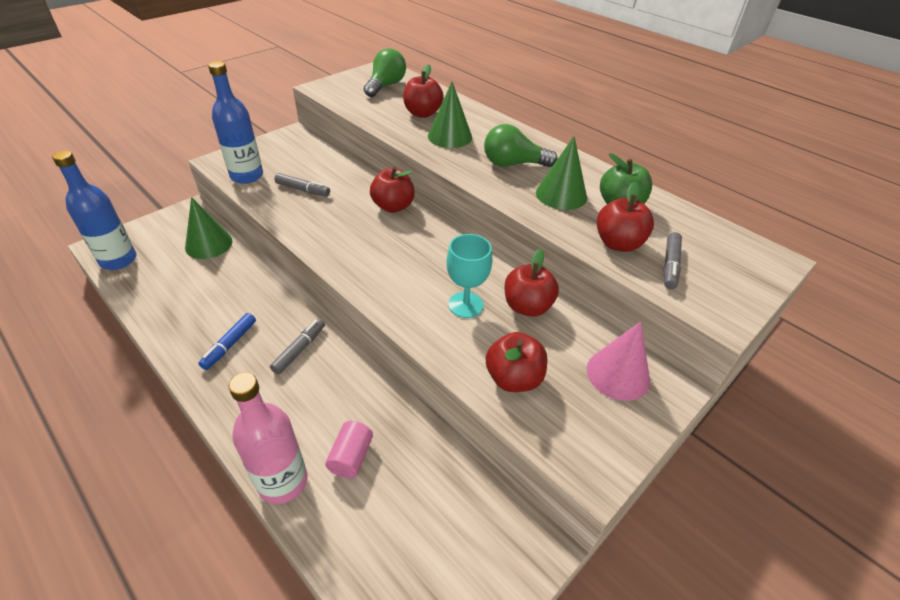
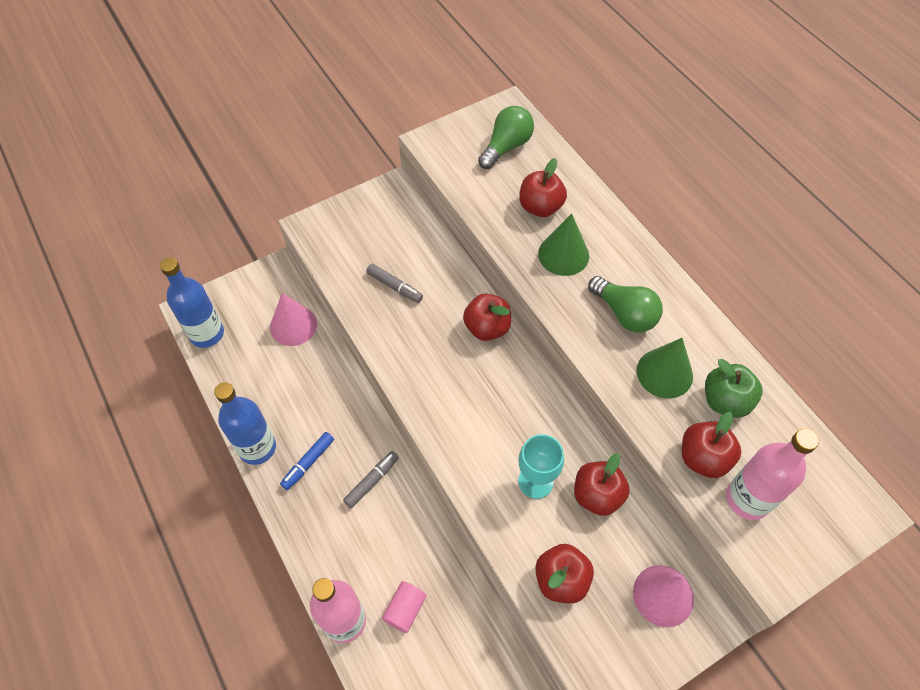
camera: 15 degrees right, 15 degrees up
(208, 244) = (293, 325): green cone -> pink cone
(247, 176) = (338, 255): blue bottle -> blue bottle (257, 448)
(513, 164) = (624, 314): green light bulb -> green light bulb turned 150 degrees counterclockwise
(670, 265) = (747, 499): grey marker -> pink bottle

